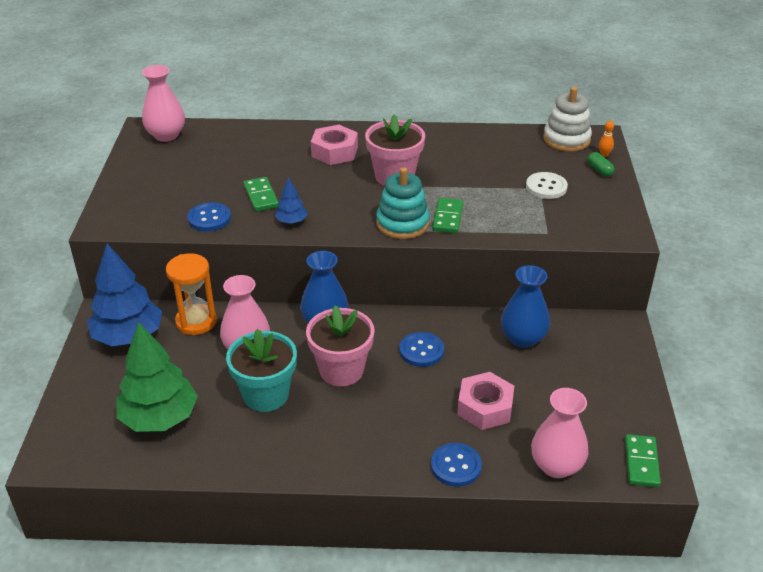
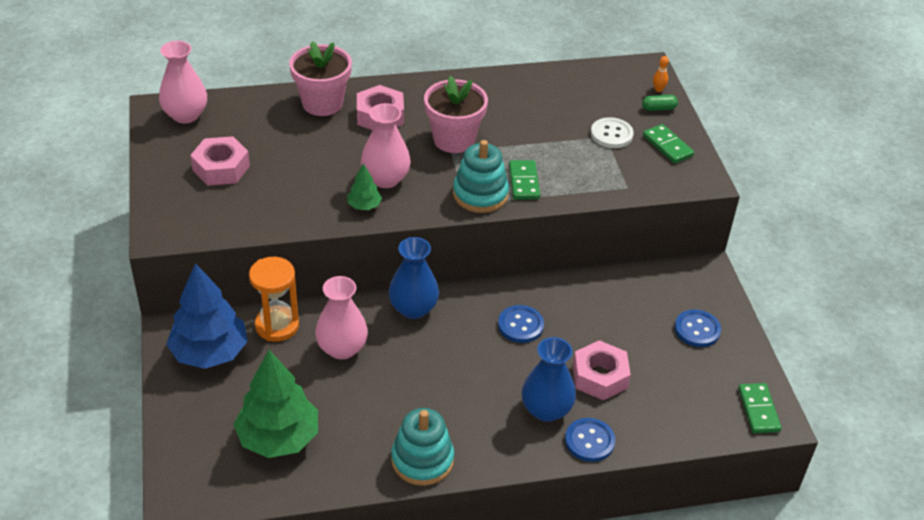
camera: 15 degrees left, 5 degrees up
(178, 178) = (221, 168): none -> pink nut
(209, 218) = (275, 213): blue button -> blue button (697, 329)
(261, 196) = (321, 180): green domino -> green domino (667, 146)
(266, 395) = (379, 396): turquoise flower pot -> none
(285, 458) = (422, 460): none -> turquoise stacking toy
(291, 221) = (364, 206): blue tree -> green tree
(341, 370) = (447, 358): pink flower pot -> pink flower pot (322, 103)
(523, 338) = (616, 298): blue vase -> blue vase (546, 410)
(556, 466) = (682, 426): pink vase -> pink vase (385, 179)
(566, 139) = (616, 75): white stacking toy -> none
(599, 170) = (658, 108): green capsule -> green capsule turned 60 degrees counterclockwise

